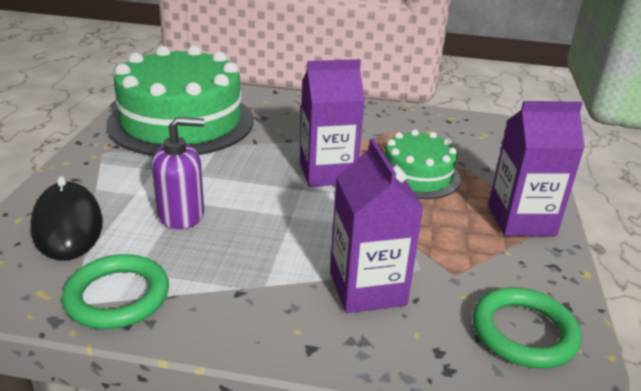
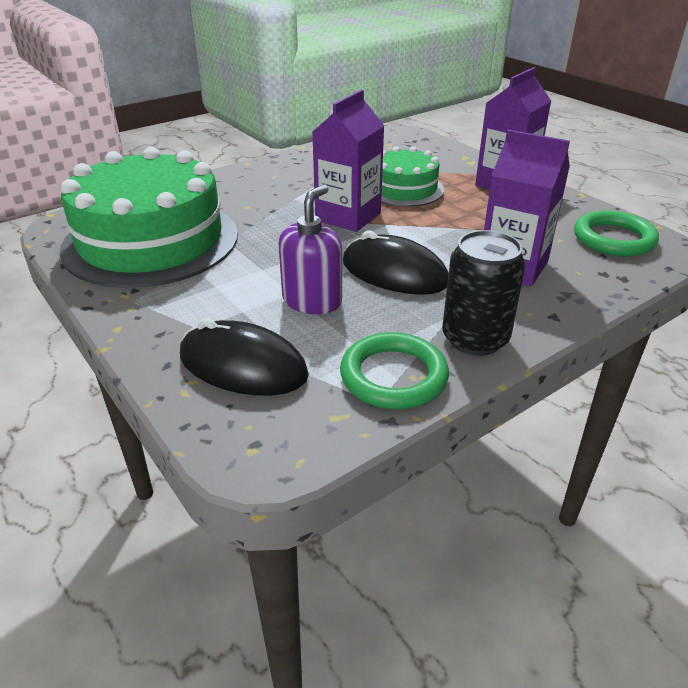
camera: 45 degrees left, 5 degrees up
(216, 316) = (475, 339): none -> black can
(270, 231) = (394, 273): none -> black mouse

